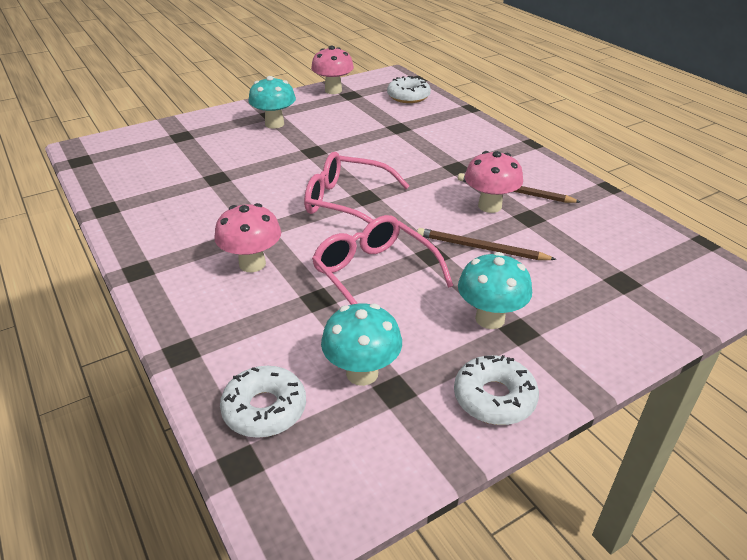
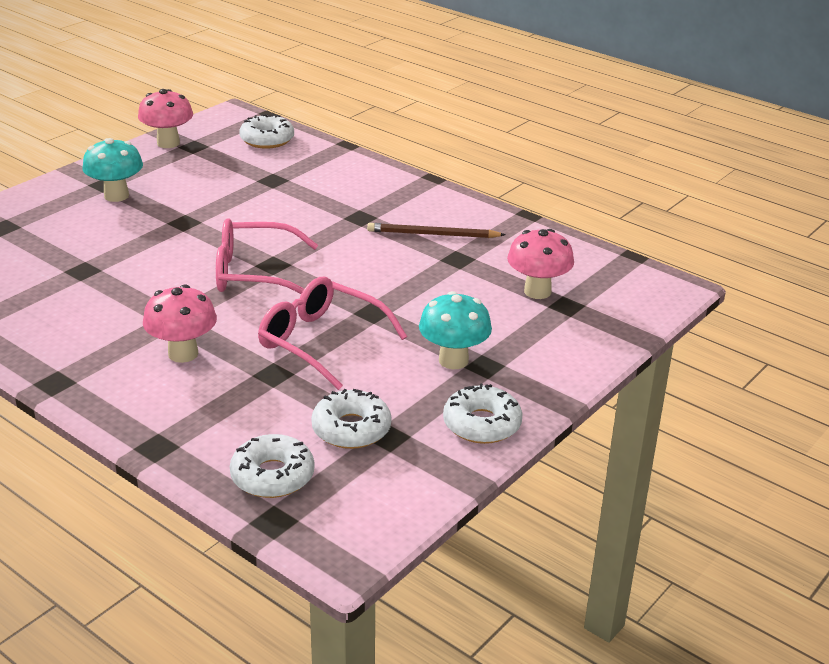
camera: 20 degrees left, 5 degrees down
(362, 373) = (351, 429): turquoise mushroom -> white donut
(480, 248) = (419, 297): brown pencil -> none
(489, 206) = (412, 253): pink mushroom -> pink mushroom (537, 291)

